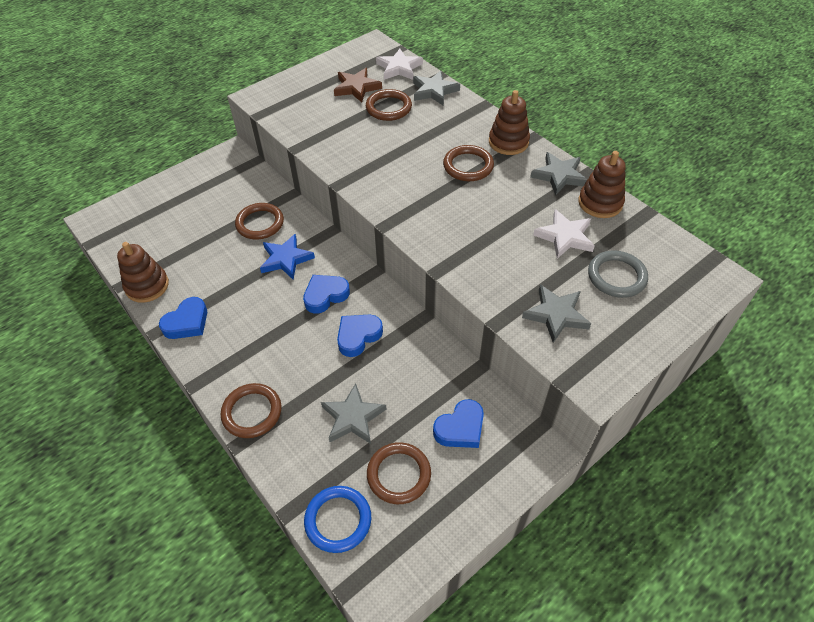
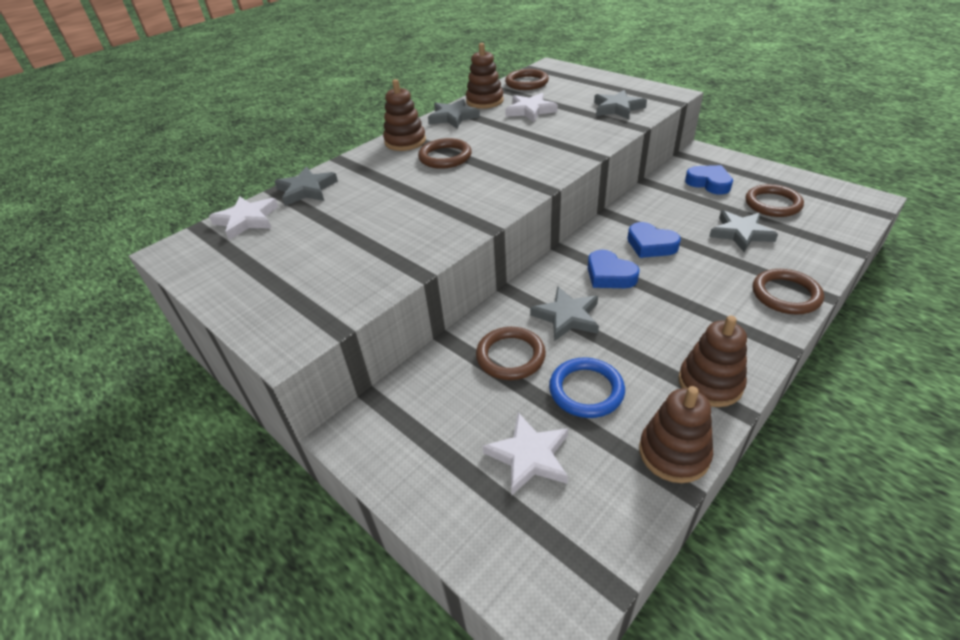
camera: 95 degrees left, 10 degrees down
(179, 222) = (529, 456): none -> white star
(187, 322) = (710, 383): blue heart -> brown stacking toy
(286, 259) = (567, 317): blue star -> grey star
(338, 520) = (837, 225): blue ring -> blue ring (586, 390)
(356, 87) = (285, 247): brown star -> none
(388, 108) = (337, 215): brown ring -> brown ring (526, 83)
(616, 276) = (565, 92): grey ring -> none

